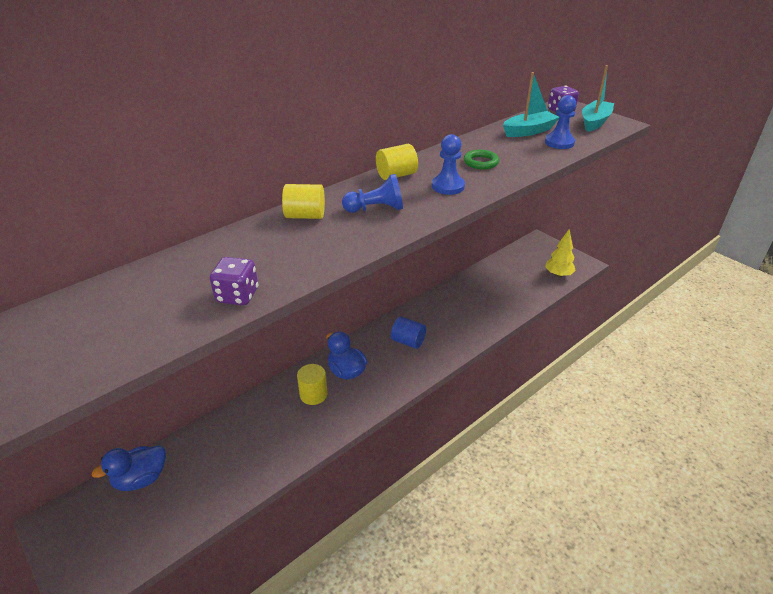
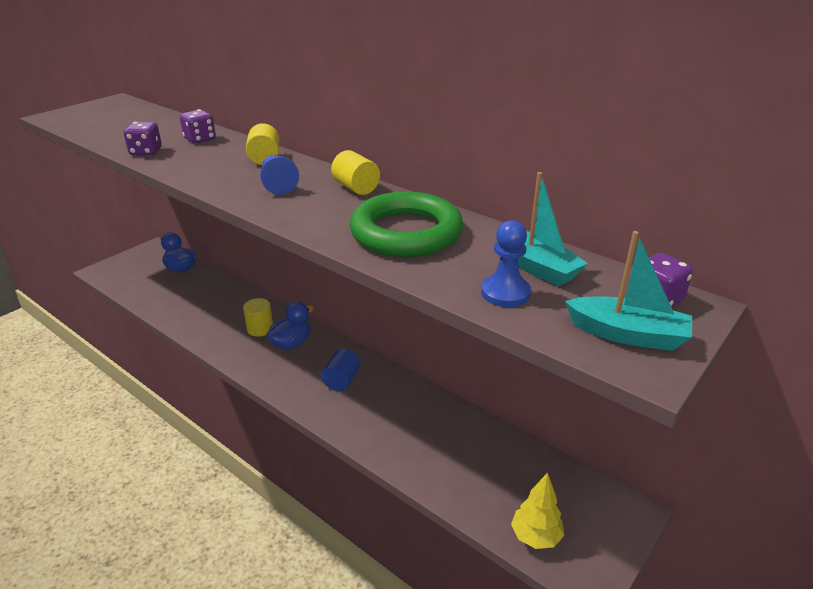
camera: 80 degrees right, 5 degrees down
(216, 258) = (200, 139): none -> purple dice
(448, 186) = (333, 215): blue pawn -> none
(481, 162) = (406, 233): green ring -> green ring, size x2.34

